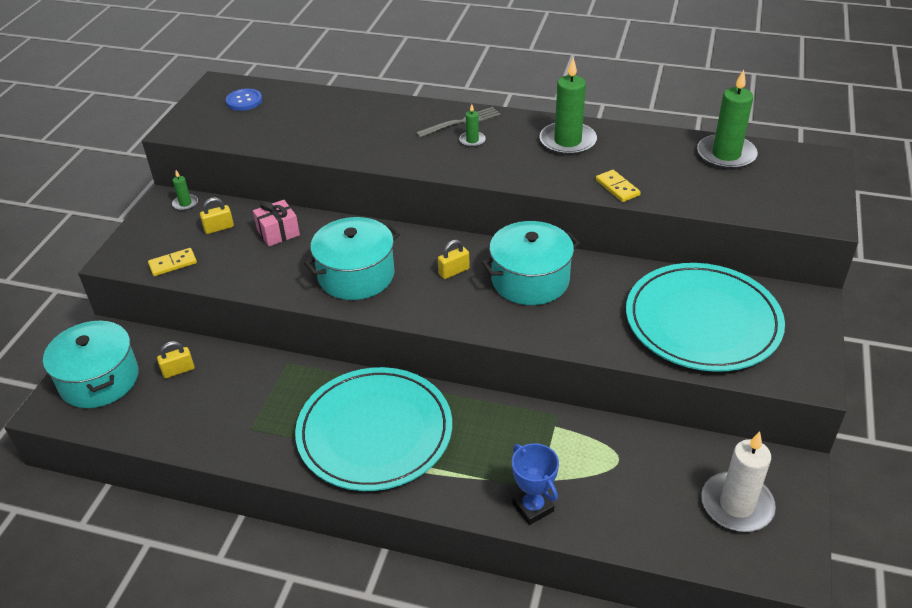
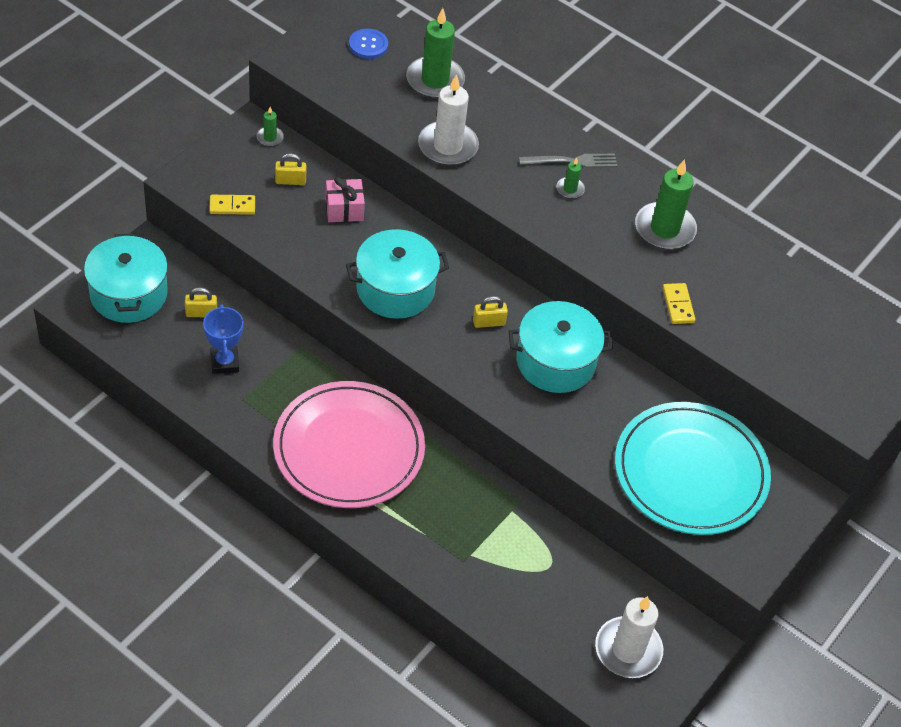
camera: 15 degrees right, 10 degrees up
(351, 144) = (448, 146): none -> white candle
(375, 432) = (349, 448): turquoise plate -> pink plate
(533, 507) = (450, 575): blue trophy -> blue trophy (224, 362)
(726, 155) = (813, 310): green candle -> green candle (435, 80)

